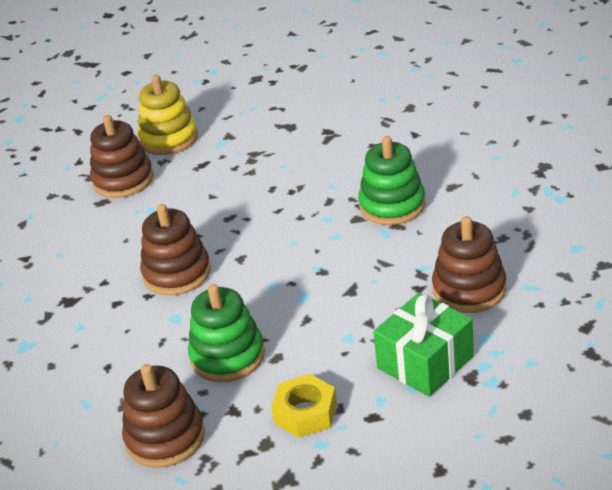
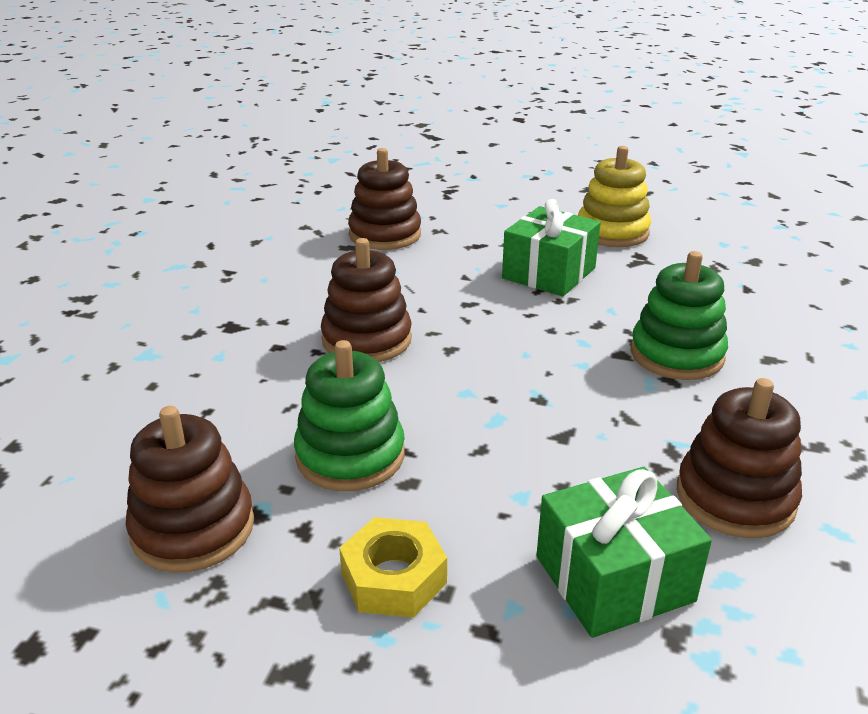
camera: 20 degrees right, 5 degrees down
(169, 138) = (460, 213): yellow stacking toy -> yellow stacking toy (612, 232)
(271, 170) = (549, 273): none -> green gift

